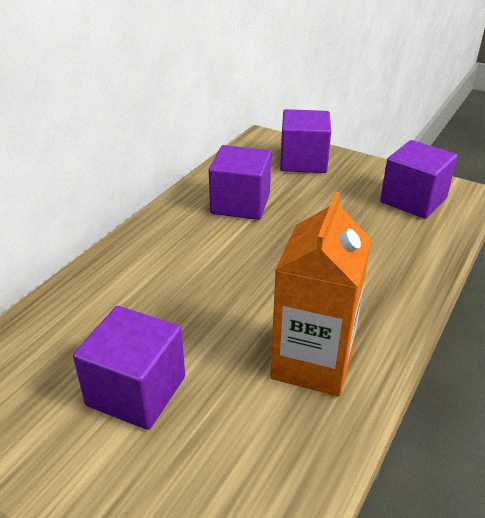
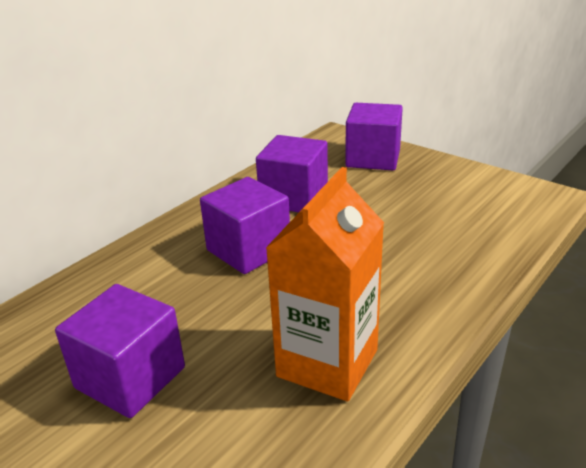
camera: 10 degrees right, 5 degrees down
(413, 200) = (486, 201): purple cube -> purple cube (248, 250)

